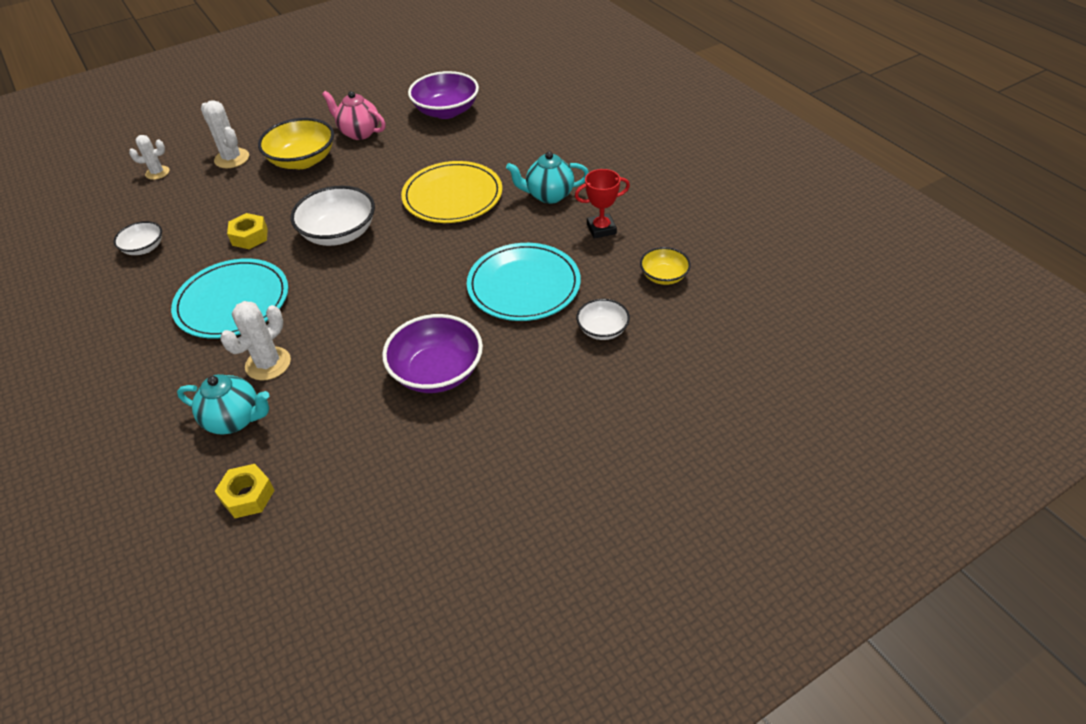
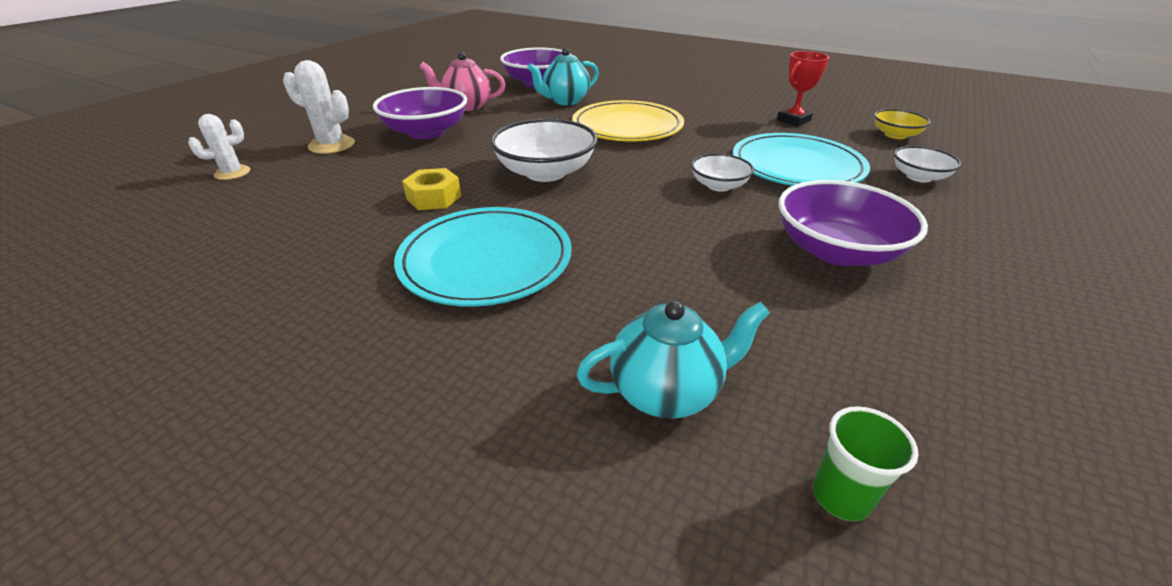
camera: 30 degrees left, 10 degrees down
(144, 248) = (280, 241): white bowl -> white bowl (719, 186)
(248, 496) = (840, 496): yellow nut -> green cup
(268, 364) = (623, 308): white cactus -> none
(302, 160) = (426, 132): yellow bowl -> purple bowl
(549, 195) = (714, 111): turquoise teapot -> turquoise teapot (565, 101)

